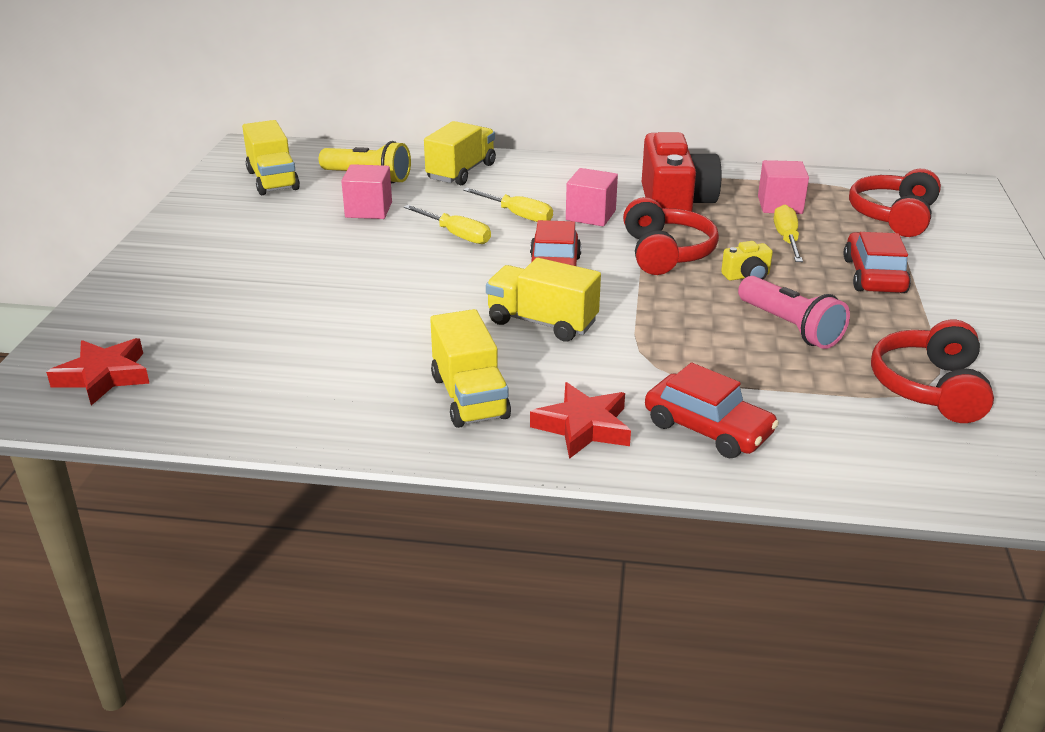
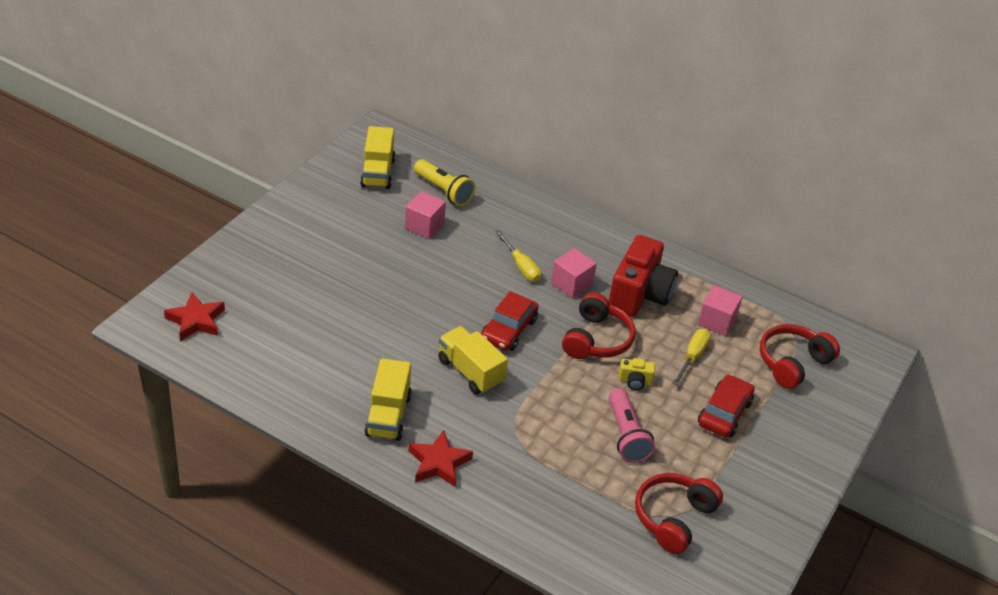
camera: 20 degrees right, 10 degrees up
(456, 235) = (467, 271): yellow screwdriver -> none
(461, 172) = (511, 207): yellow truck -> none
(708, 428) = (510, 493): red car -> none

